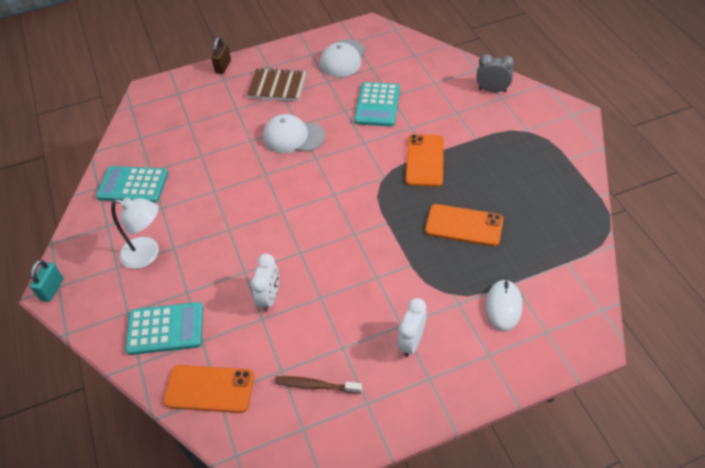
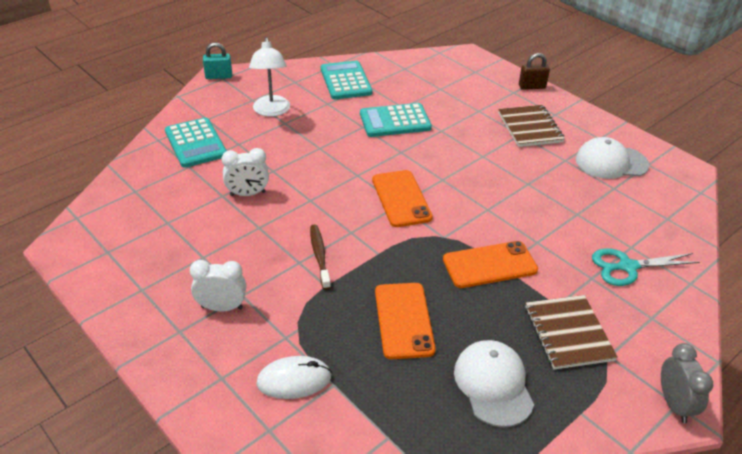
camera: 65 degrees right, 10 degrees down
(209, 389) = (139, 184): orange phone -> orange phone (401, 199)
(293, 137) = (463, 156): white cap -> white cap (493, 385)
(316, 386) = (155, 249): brown toothbrush -> brown toothbrush (319, 256)
(377, 105) = (555, 206): turquoise calculator -> turquoise calculator (395, 121)
(453, 91) = (628, 267): none -> turquoise scissors
(492, 90) = (660, 305): grey clock -> grey clock (674, 404)
(503, 142) = (568, 333): none -> brown notebook

